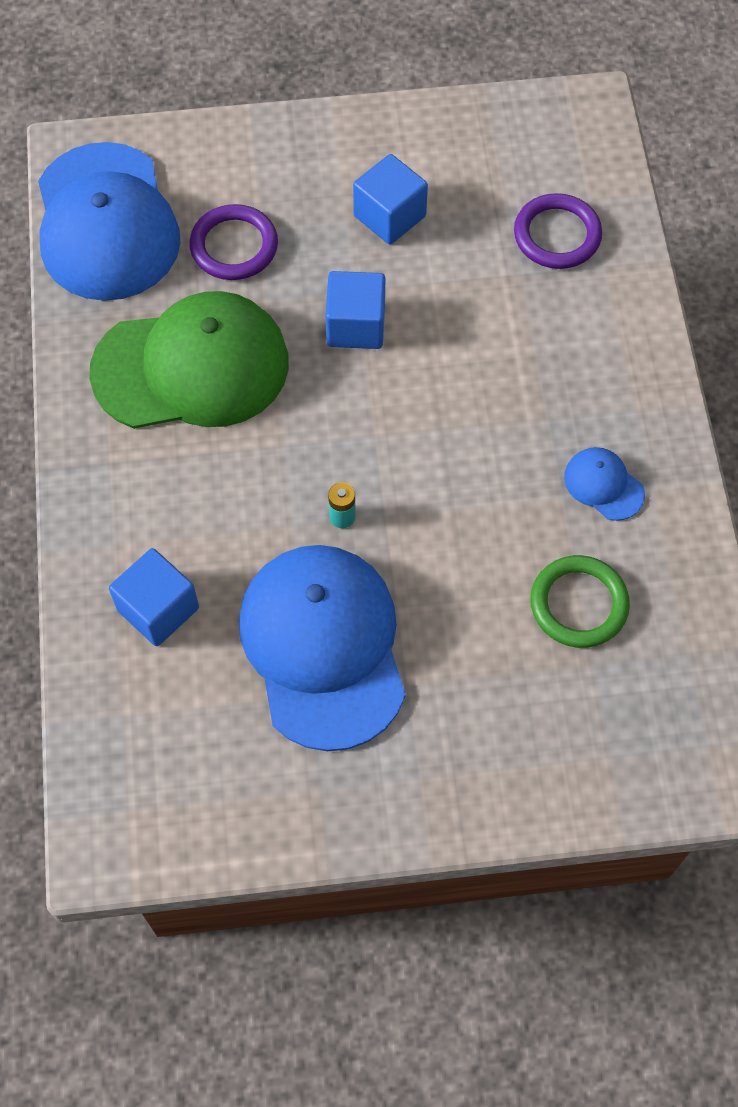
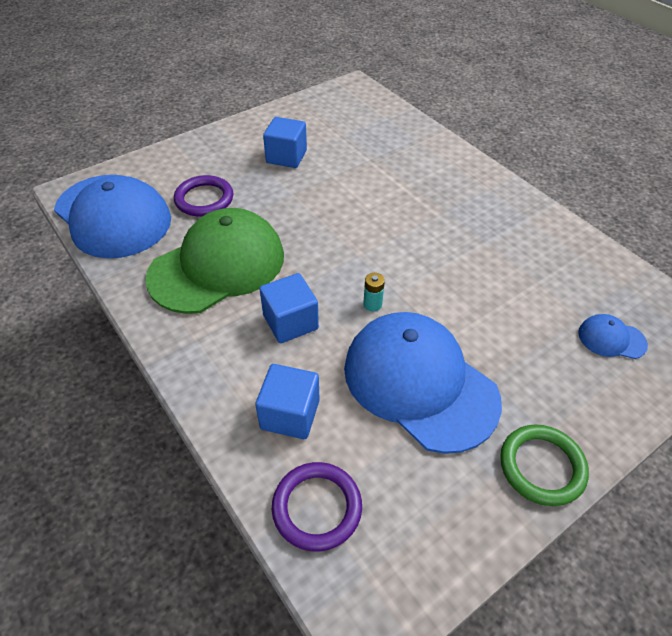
camera: 30 degrees left, 15 degrees down
(356, 326) = (305, 209): blue cube -> blue cube (290, 322)
(557, 235) = (381, 135): purple ring -> purple ring (317, 507)
(578, 604) = (545, 288): green ring -> green ring (541, 466)
(603, 485) = (503, 227): blue cap -> blue cap (611, 339)

